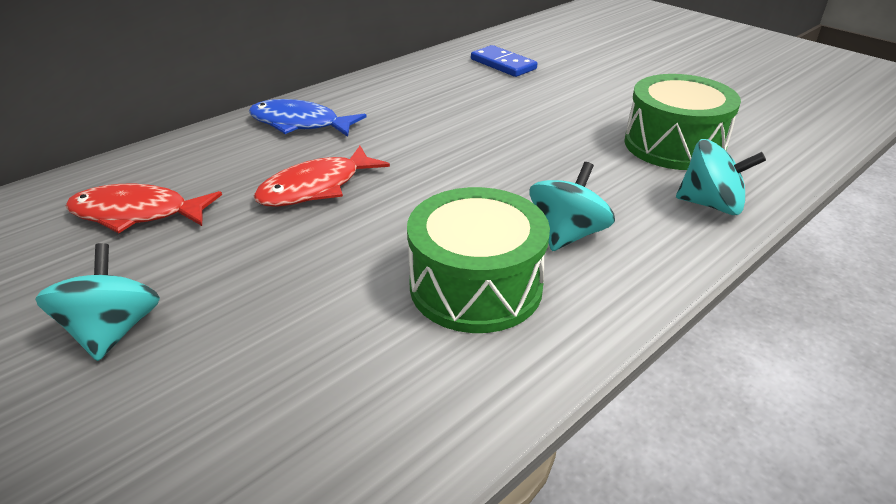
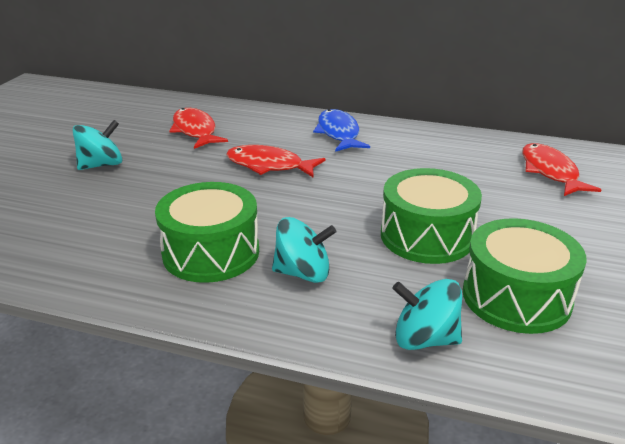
camera: 60 degrees right, 5 degrees down
(503, 64) = (550, 172): blue domino -> red fish
(554, 149) = (427, 236): none -> green drum
(710, 204) = (425, 339): turquoise spinning top -> turquoise spinning top turned 120 degrees clockwise

